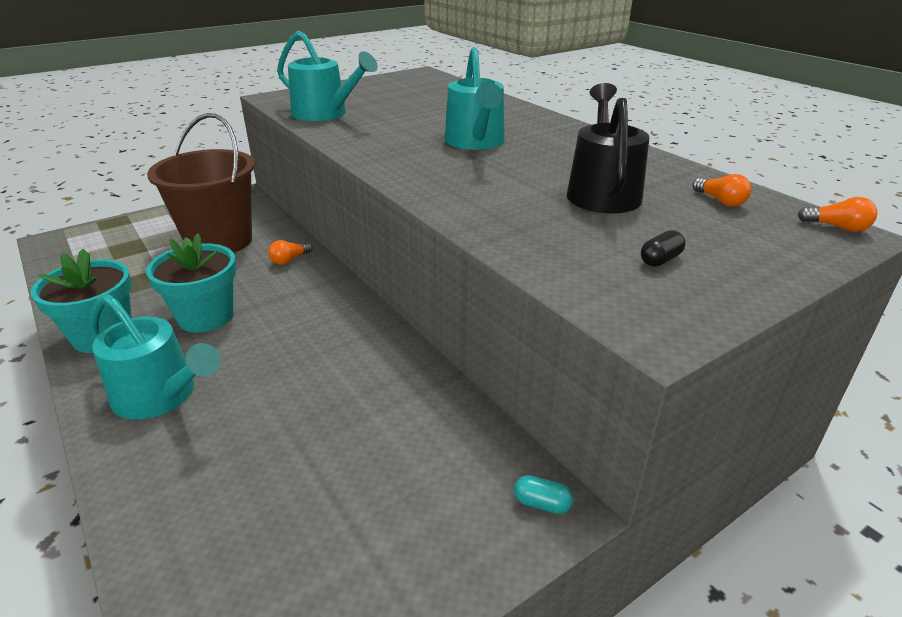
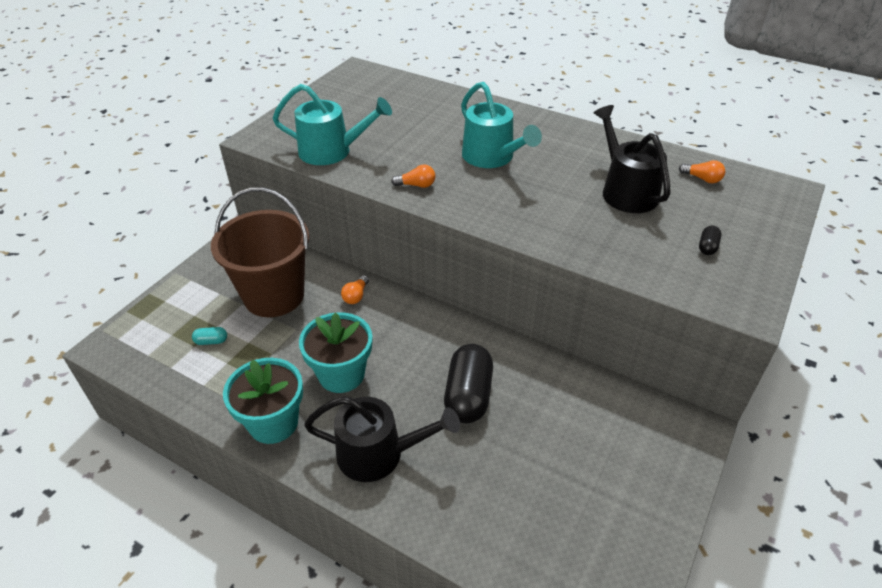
camera: 25 degrees left, 10 degrees up
(161, 396) = (378, 454): turquoise watering can -> black watering can
(306, 375) = (468, 395): none -> black capsule
(542, 503) = (685, 428): turquoise capsule -> turquoise capsule (211, 341)
(837, 227) = (780, 185): orange light bulb -> orange light bulb (416, 185)

